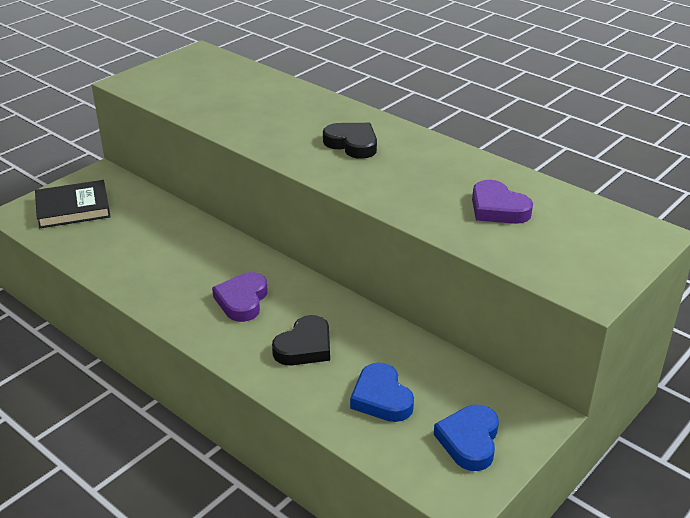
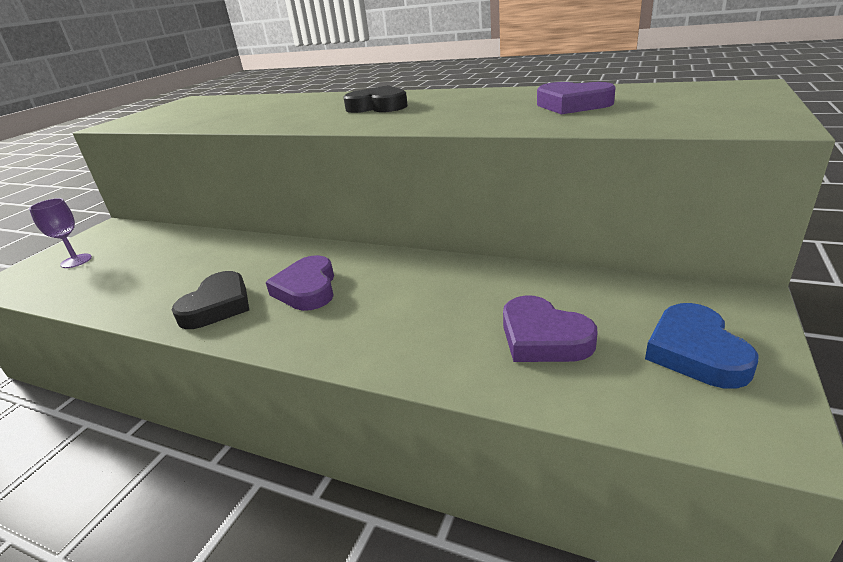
camera: 15 degrees left, 5 degrees down
(73, 208) = (76, 261): black book -> purple goblet
(304, 346) = (408, 312): black heart -> black heart (217, 306)
(381, 398) = (543, 338): blue heart -> purple heart

